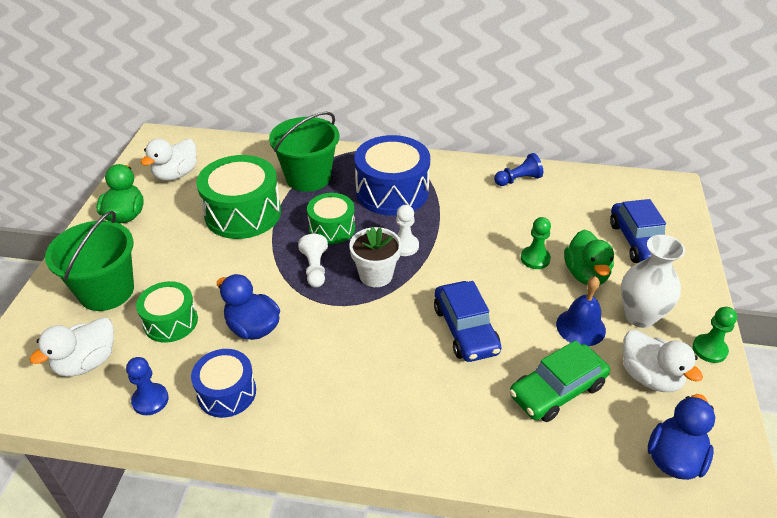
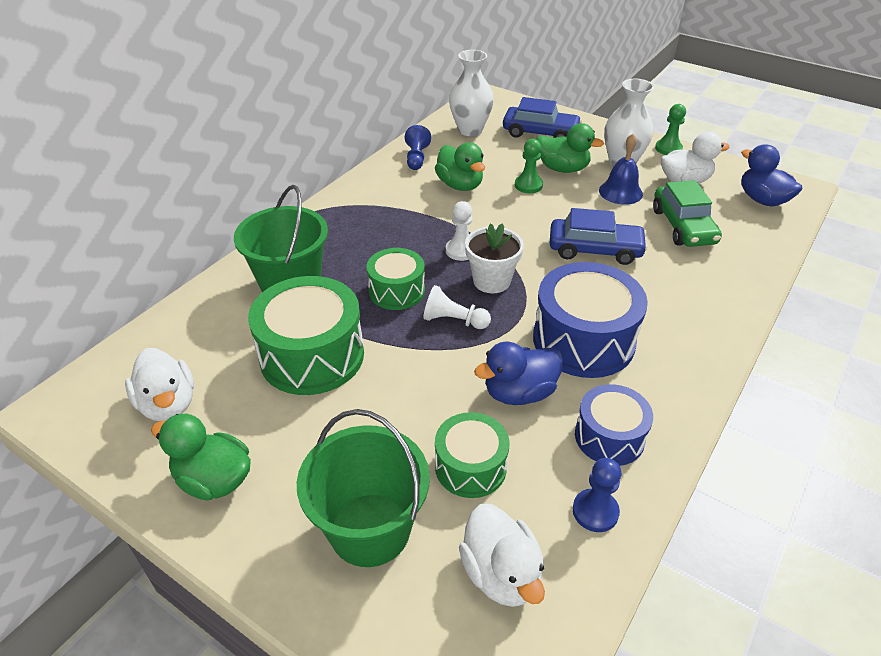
camera: 65 degrees left, 0 degrees up
(392, 192) = (370, 233): blue drum -> blue drum (583, 340)
(498, 217) = (460, 185): none -> green duck
(596, 195) = (470, 130): none -> white vase

